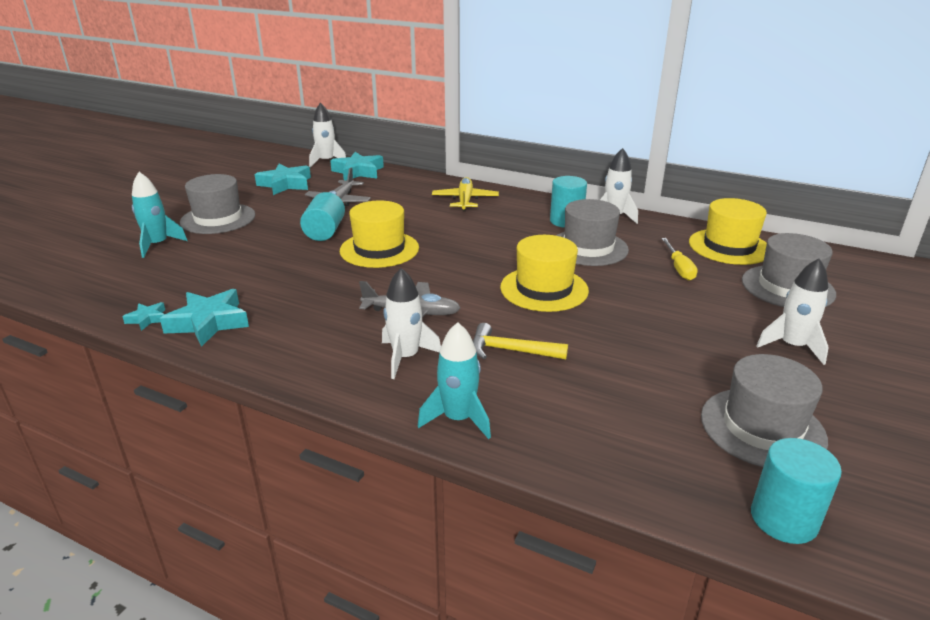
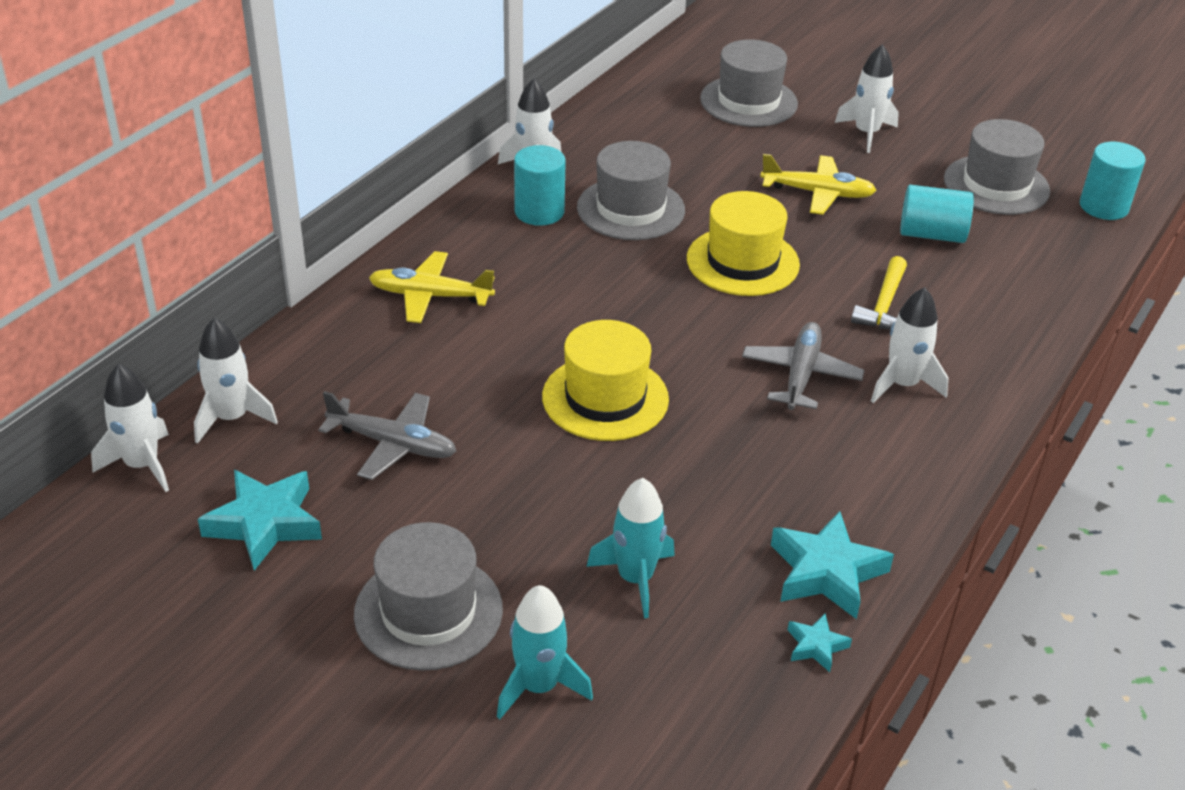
camera: 85 degrees left, 10 degrees up
(325, 232) = (524, 459): turquoise cylinder -> turquoise cylinder (932, 234)
(358, 172) = (232, 418): turquoise star -> white rocket
(458, 419) = (1010, 354): turquoise rocket -> turquoise rocket (635, 578)
(664, 320) = (817, 193): none -> yellow plane
(679, 268) = (697, 156): yellow screwdriver -> none
(729, 246) = (644, 109): yellow hat -> none

